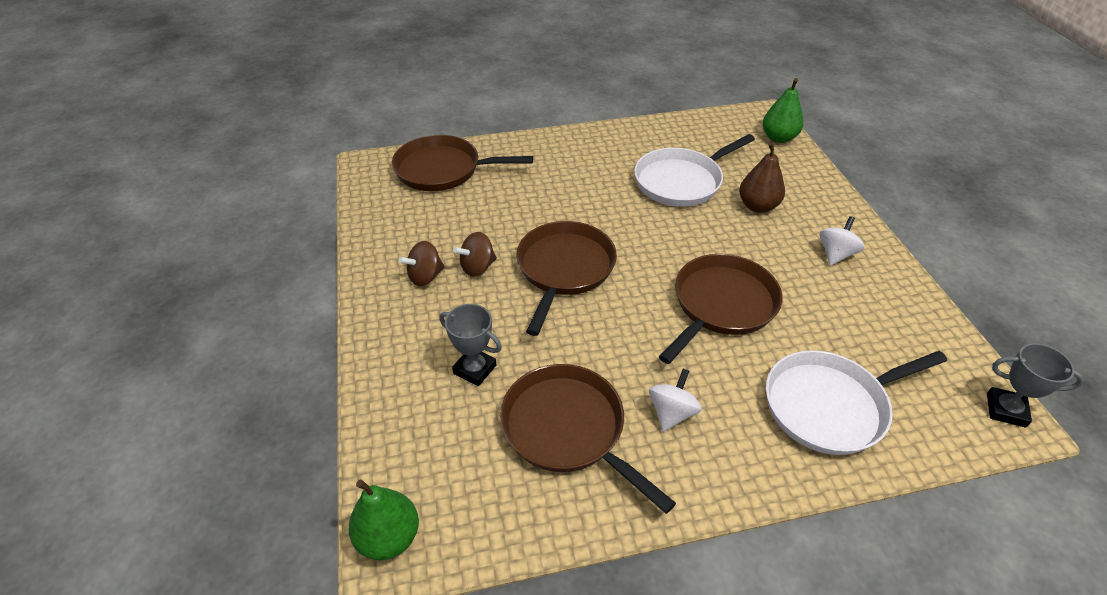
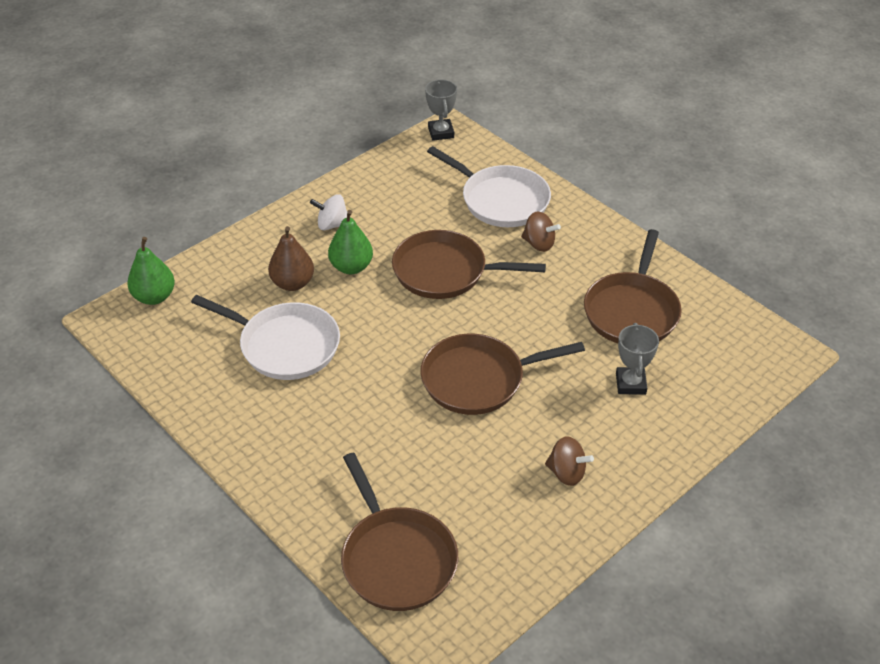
camera: 120 degrees left, 0 degrees up
(389, 537) = (783, 359): green pear -> green pear (351, 267)
(477, 267) = (524, 441): brown spinning top -> brown spinning top (539, 244)
(671, 413) = (572, 267): white spinning top -> none

